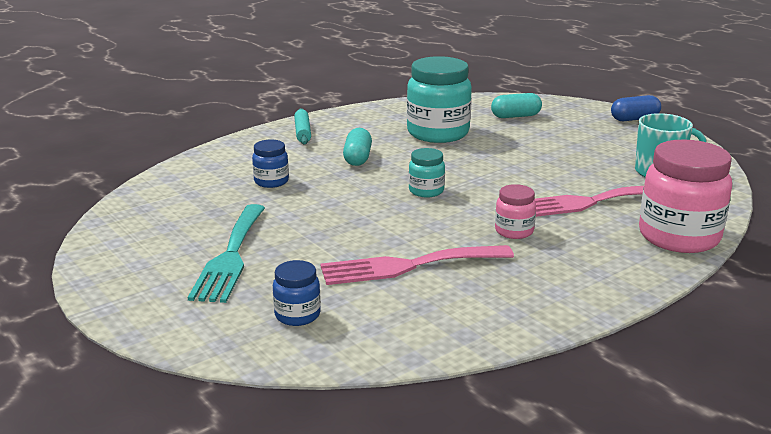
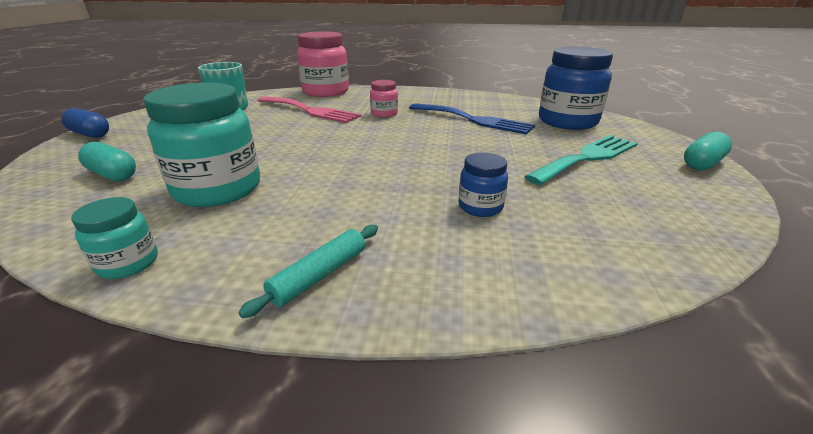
camera: 135 degrees left, 5 degrees up
(297, 315) = (567, 122): blue jar -> blue jar, size x2.03
(357, 158) = (351, 196): turquoise capsule -> turquoise capsule (702, 164)
(408, 266) = (473, 120): pink fork -> blue fork
(426, 191) = (372, 147): turquoise jar -> turquoise jar (128, 263)

